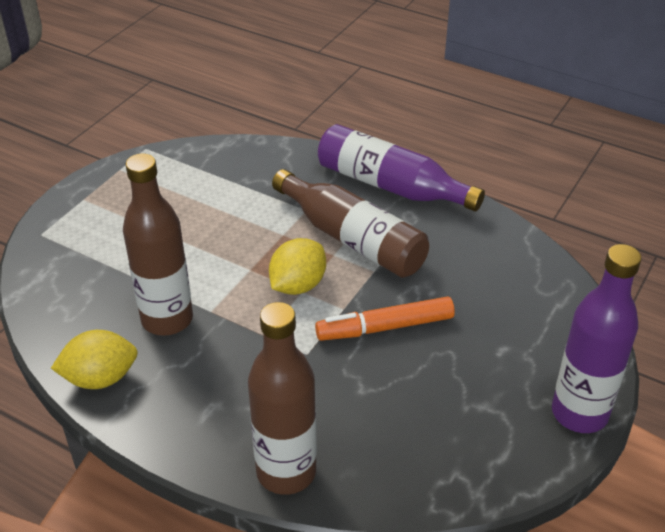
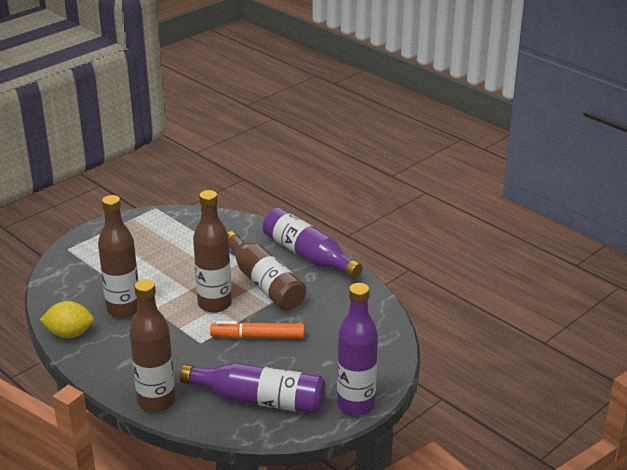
camera: 15 degrees right, 10 degrees down
(298, 285) = (214, 304): yellow lemon -> brown bottle
(439, 434) = (259, 400): none -> purple bottle

